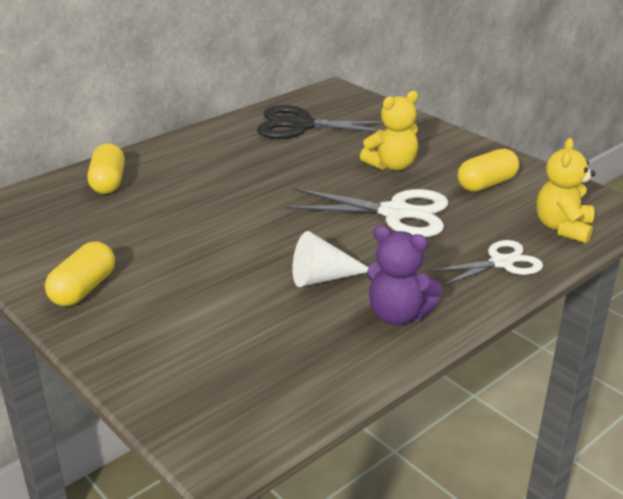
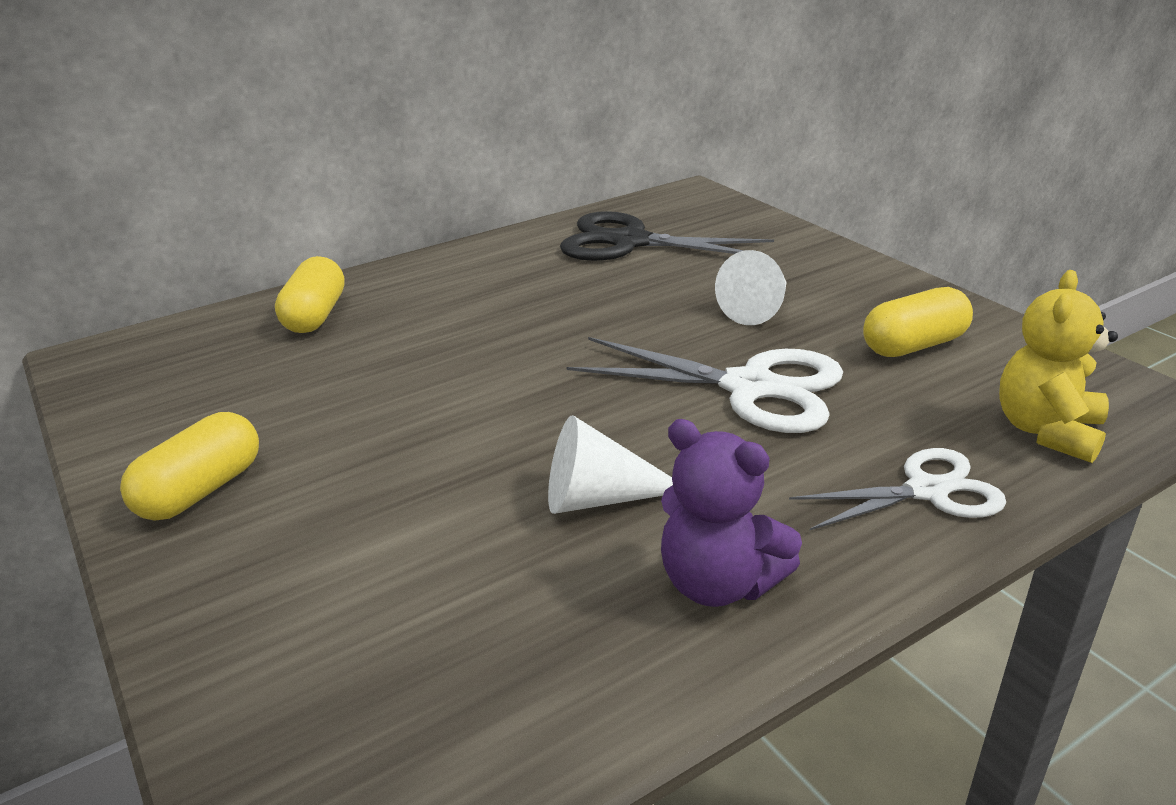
camera: 10 degrees right, 0 degrees up
(392, 165) = (758, 308): yellow teddy bear -> white cone

